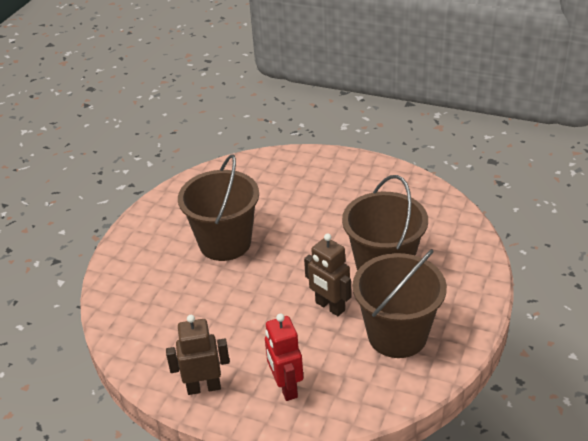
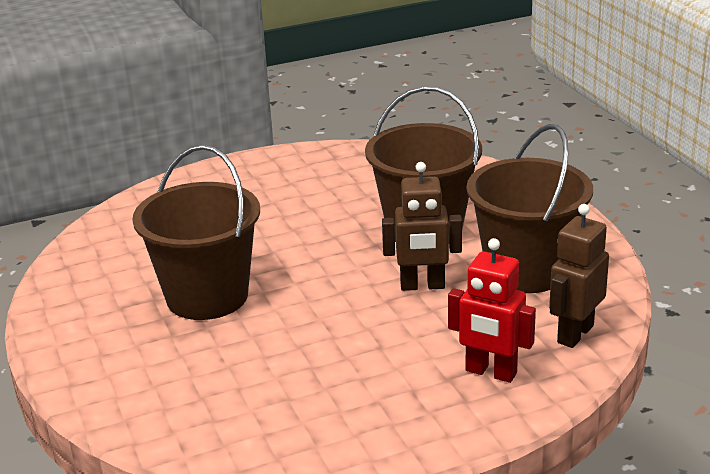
camera: 45 degrees left, 10 degrees down
(204, 387) = (402, 428): brown robot -> brown robot (574, 334)

